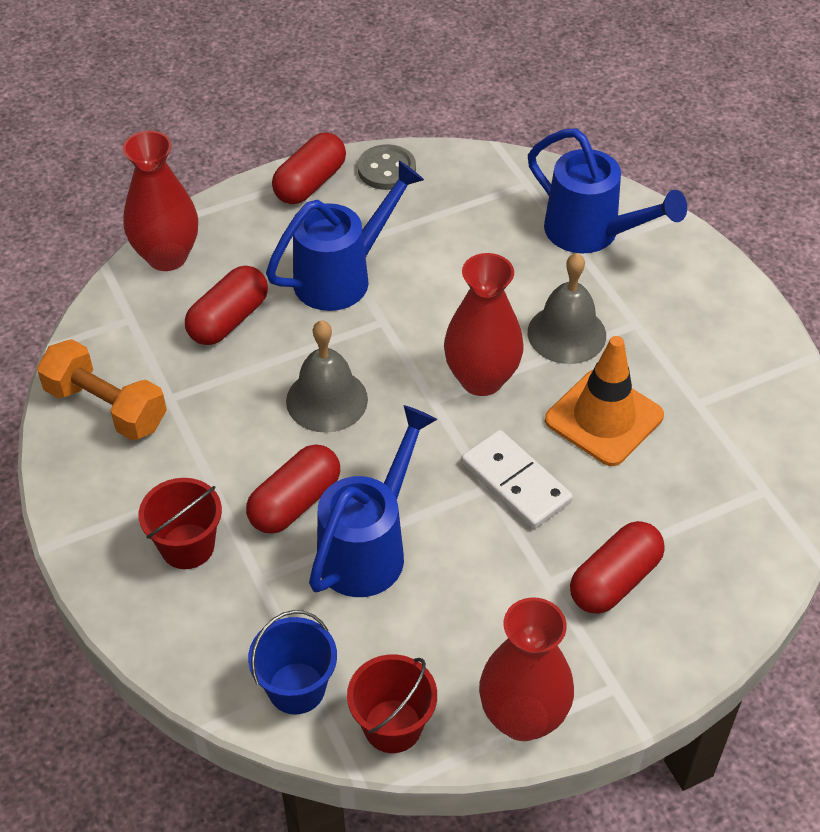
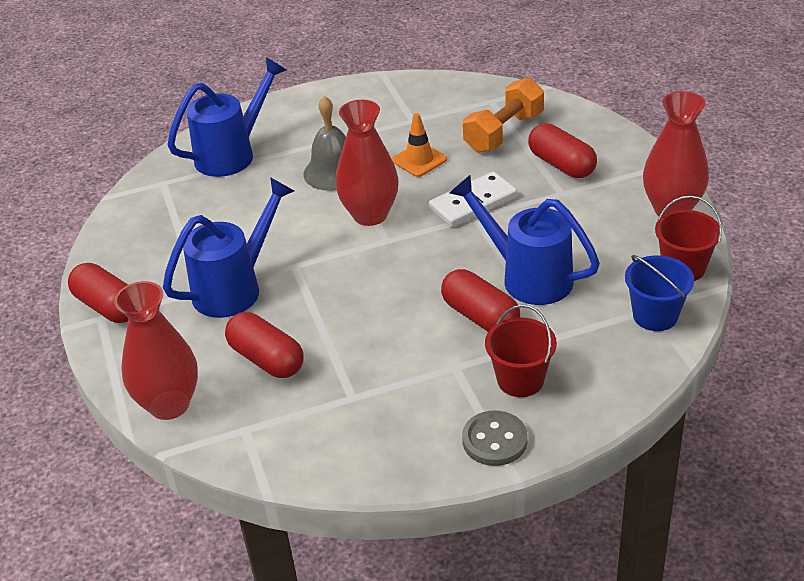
camera: 80 degrees left, 10 degrees down
(106, 407) = (355, 441): orange dumbbell -> orange dumbbell (504, 132)
(327, 400) = (375, 298): grey bell -> none
(342, 276) = (235, 288): blue watering can -> blue watering can turned 75 degrees clockwise
(386, 169) = (111, 259): grey button -> grey button (494, 440)
(604, 418) = (419, 160): orange traffic cone -> orange traffic cone, size x0.63

